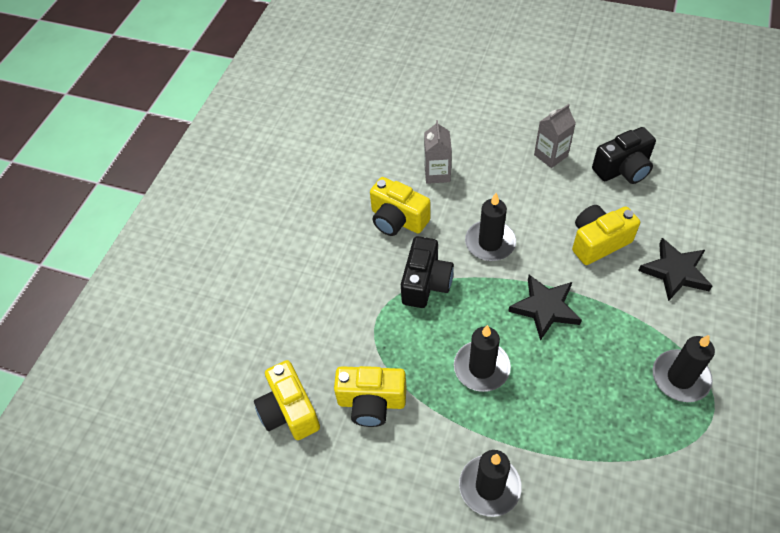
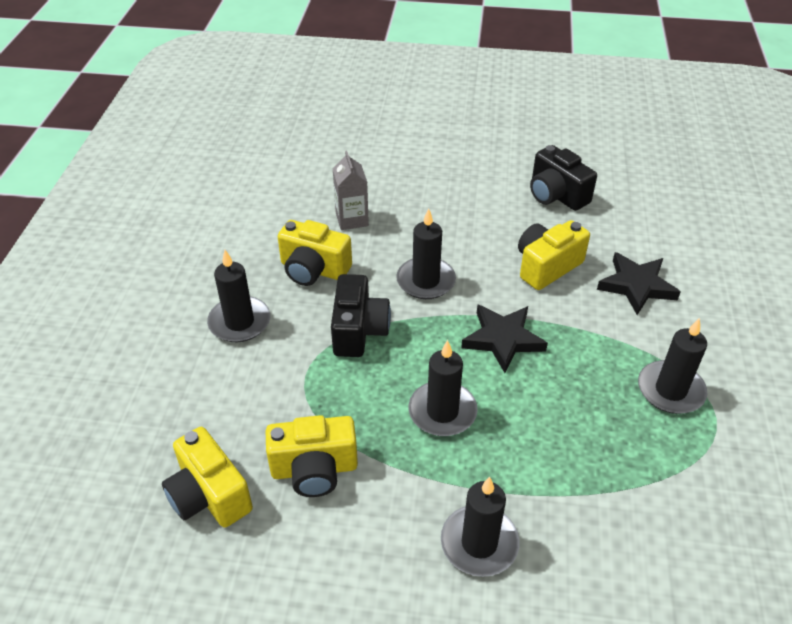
camera: 15 degrees left, 10 degrees down
(331, 262) = (239, 322): none -> black candle
(550, 155) = (475, 190): grey carton -> none
(623, 169) = (556, 195): black camera -> black camera turned 90 degrees clockwise

